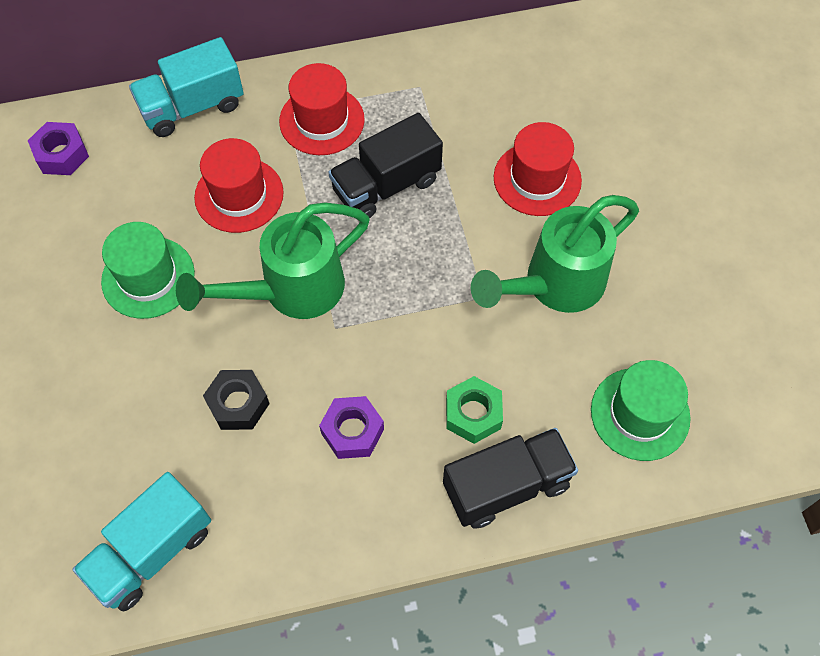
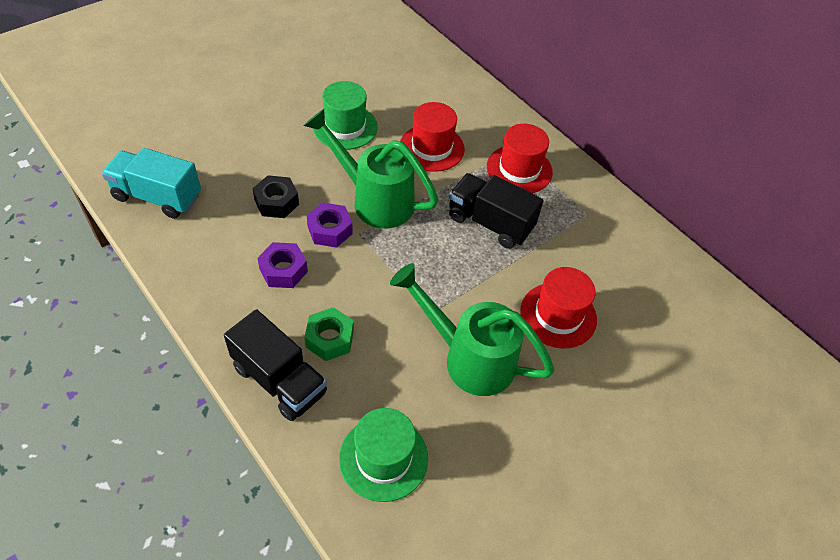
camera: 60 degrees right, 10 degrees down
(62, 154) = (408, 58): purple nut -> purple nut (330, 230)
(192, 107) = (483, 102): turquoise truck -> none

